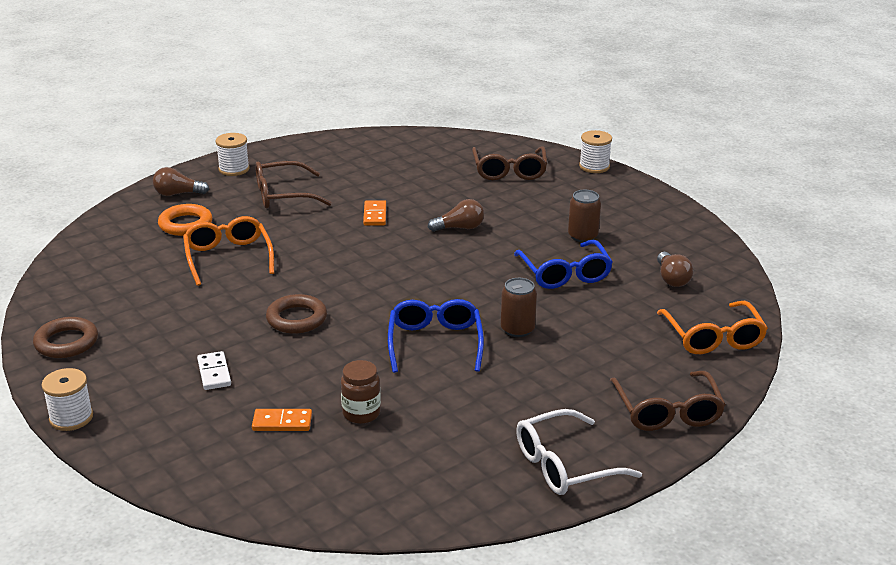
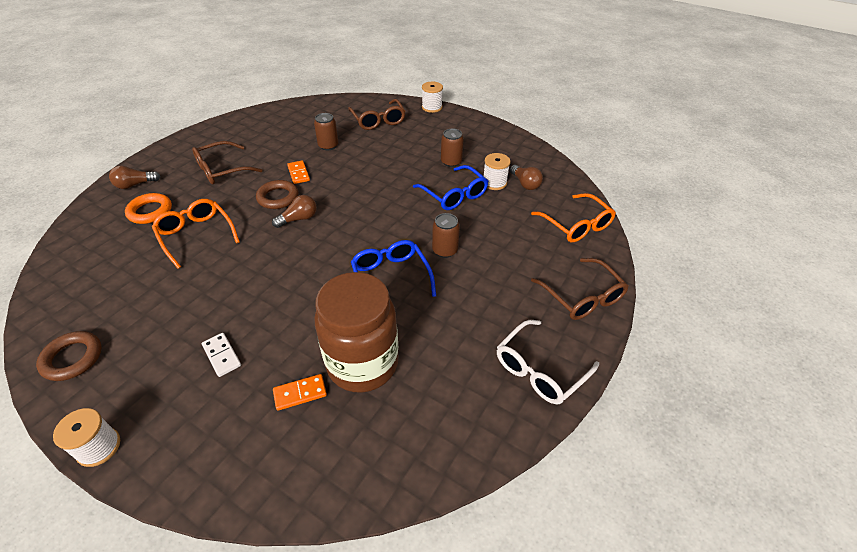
camera: 20 degrees left, 15 degrees up
(234, 169) = (175, 154): white spool -> white spool (494, 183)
(296, 319) = (273, 281): brown ring -> brown ring (278, 197)
(361, 413) = (362, 363): brown jar -> brown jar, size x2.25
(427, 190) = (328, 146): none -> brown can
(459, 228) = (364, 172): brown light bulb -> brown light bulb (299, 219)

